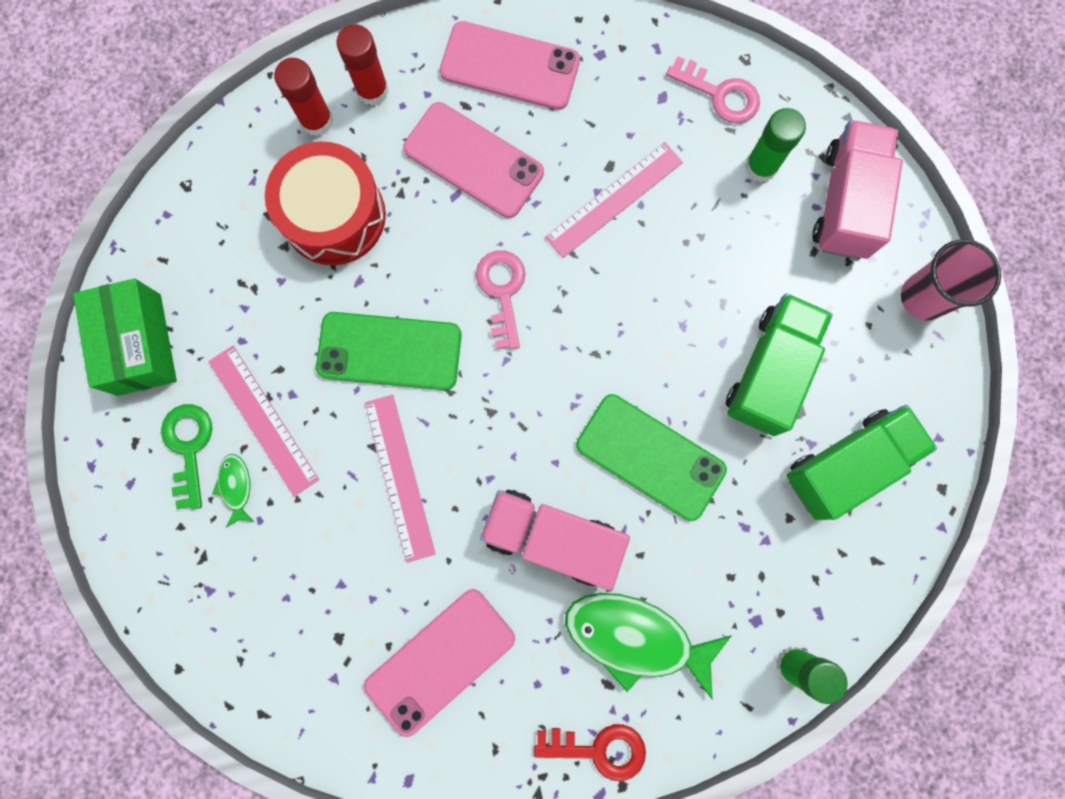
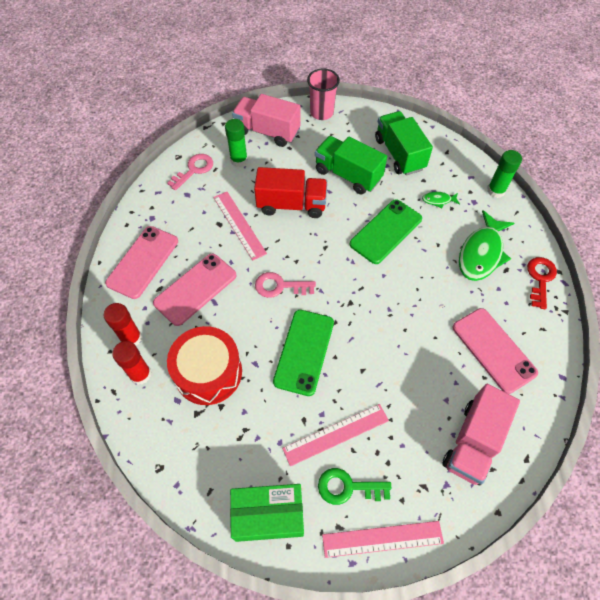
camera: 80 degrees left, 20 degrees down
(236, 486) = (378, 458): green fish -> green fish (438, 200)
(399, 477) = (383, 357): pink ruler -> pink ruler (382, 539)
(552, 537) = (425, 283): pink truck -> pink truck (473, 442)
(676, 280) = (291, 205): none -> red truck

